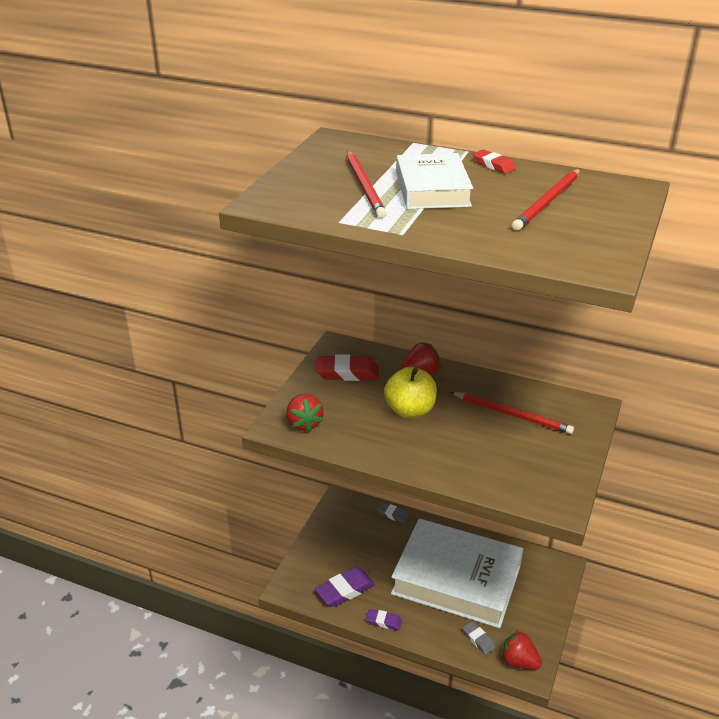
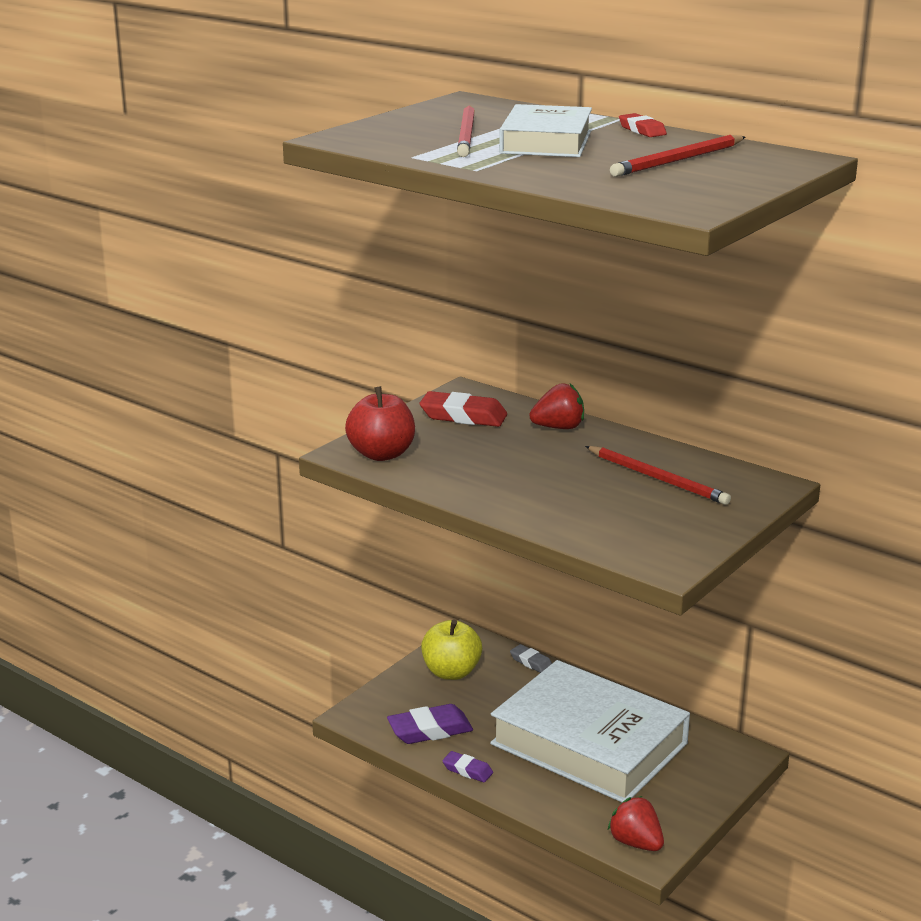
camera: 15 degrees right, 10 degrees down
(304, 423) = (381, 454): red strawberry -> red apple
(410, 410) = (523, 459): yellow apple -> yellow apple (451, 672)
(478, 639) = (589, 810): grey eraser -> none

